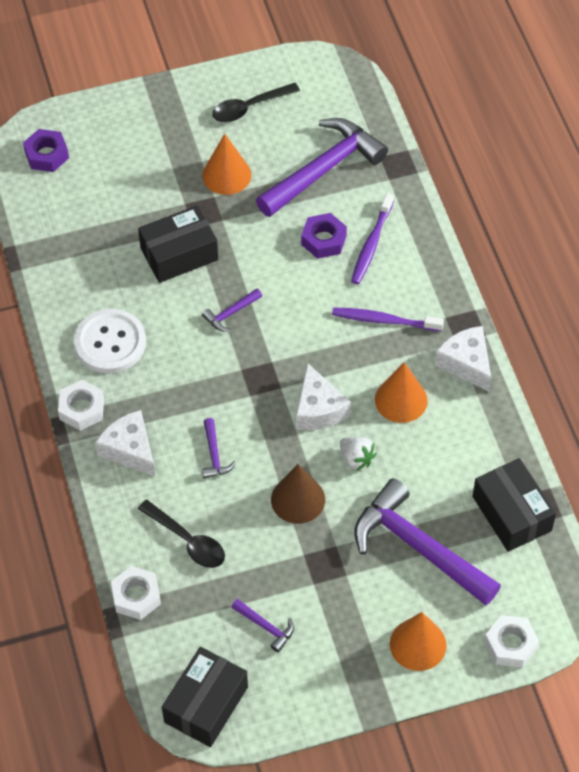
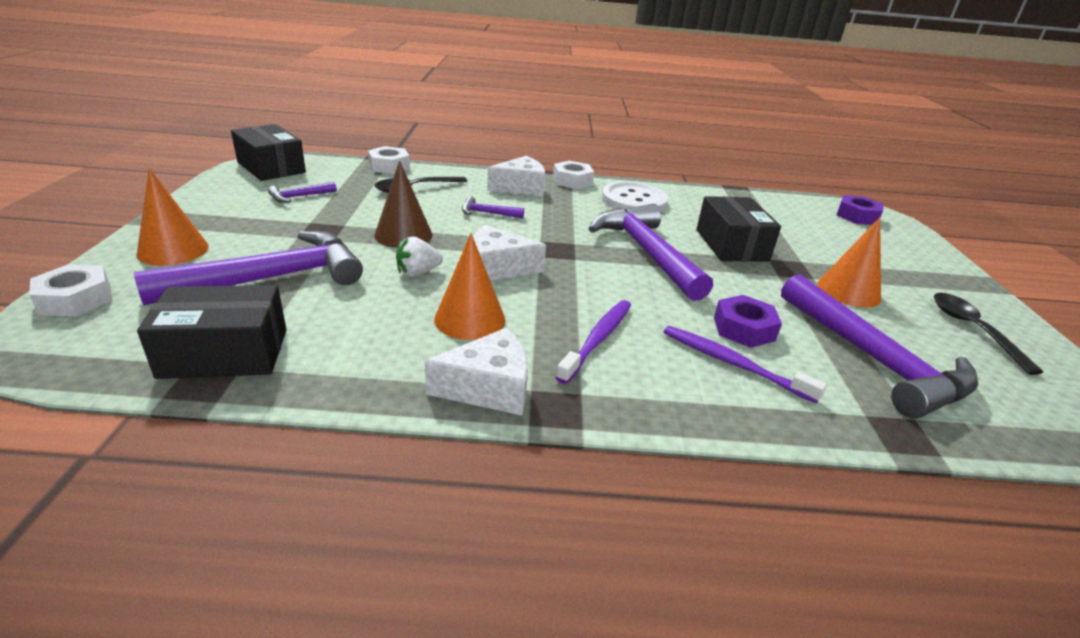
camera: 105 degrees right, 25 degrees down
(230, 313) = (647, 252): purple hammer -> purple hammer, size x2.38

